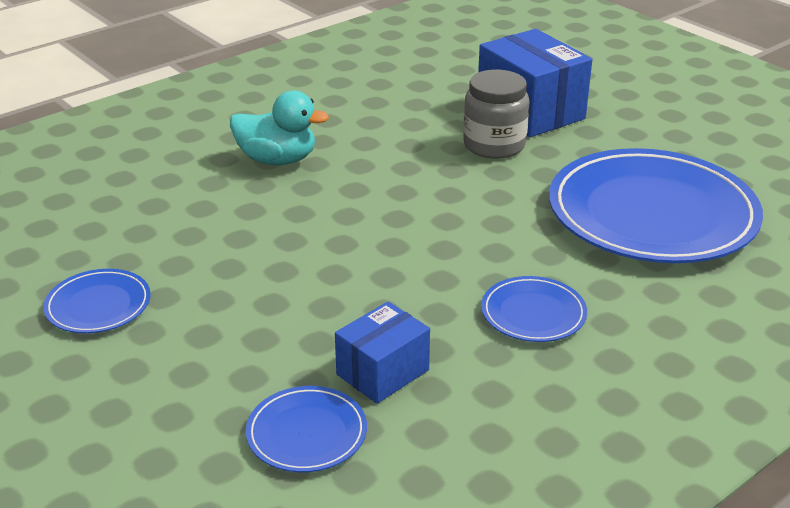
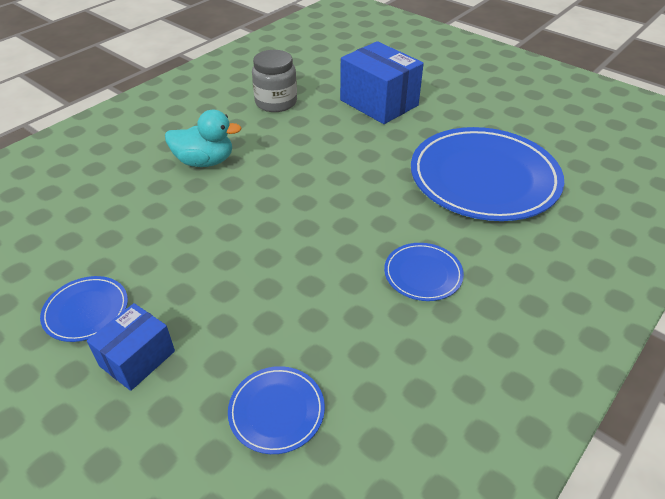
camera: 10 degrees left, 10 degrees up
(383, 372) = (323, 343): blue box -> blue box (137, 359)
(494, 145) = (360, 133): grey jar -> grey jar (276, 102)

